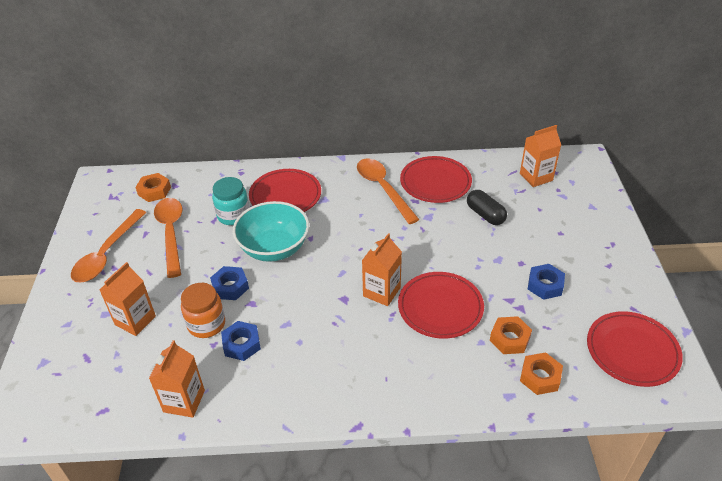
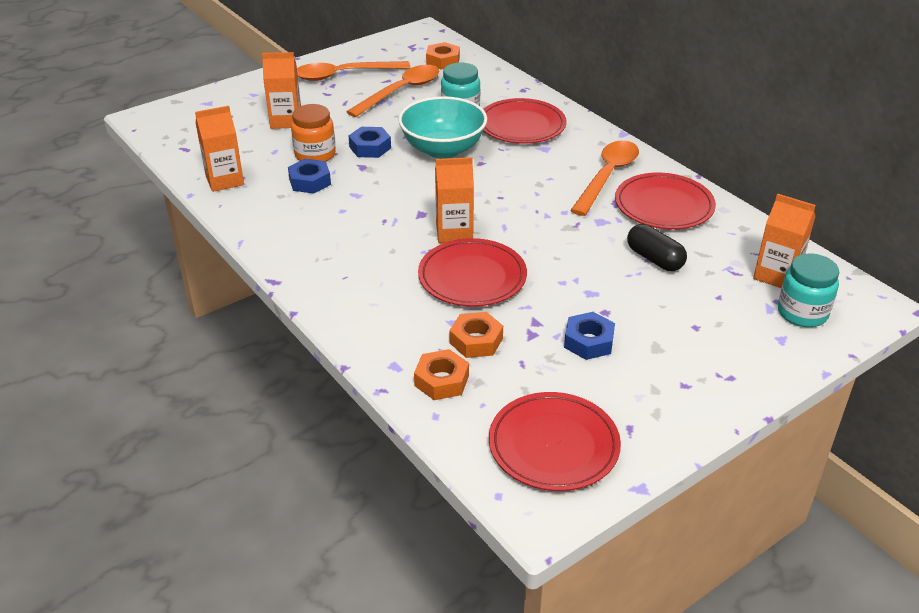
camera: 55 degrees right, 5 degrees down
(485, 215) = (654, 259): black capsule -> black capsule turned 60 degrees counterclockwise
(575, 186) = (802, 313): none -> turquoise jar

